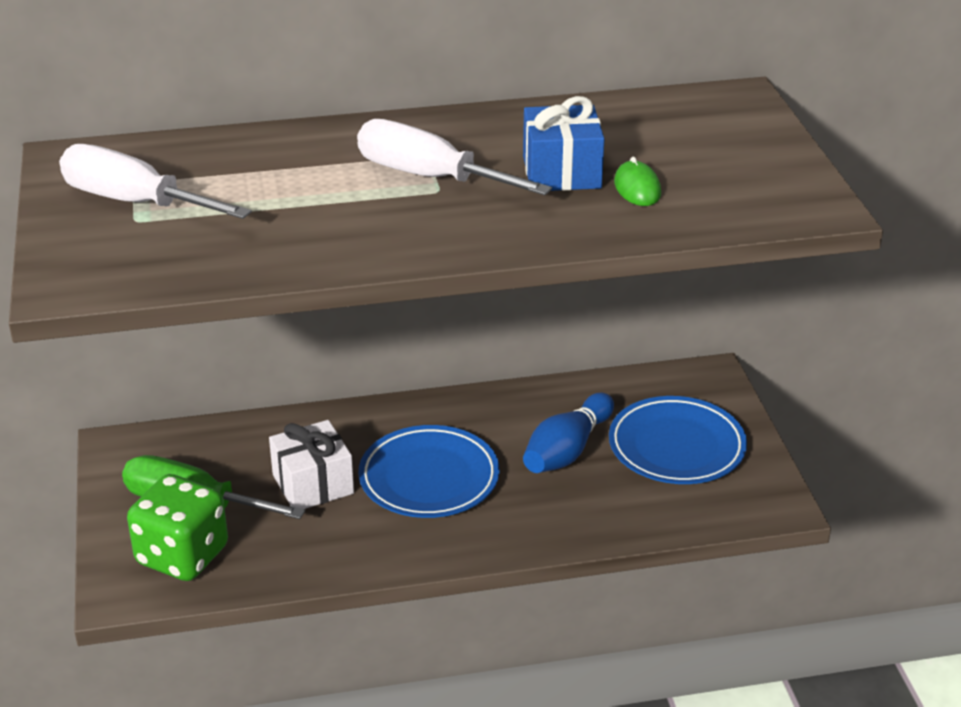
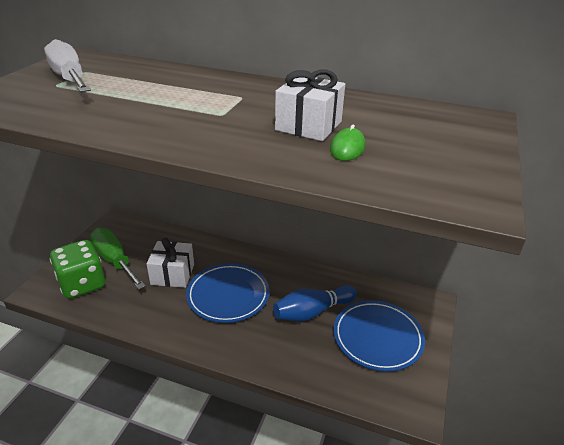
camera: 30 degrees right, 0 degrees up
(429, 177) = (227, 107): white screwdriver -> none
(561, 172) = (308, 126): blue gift -> white gift

